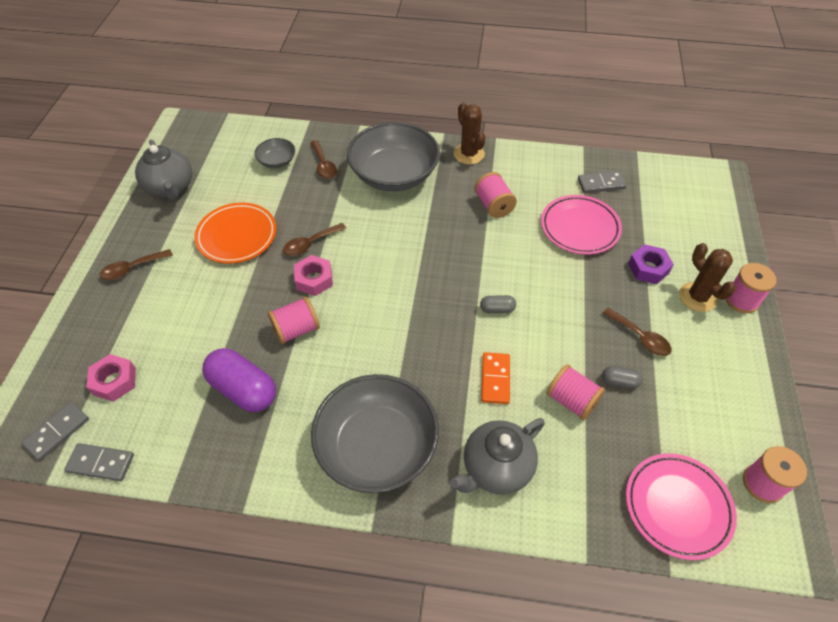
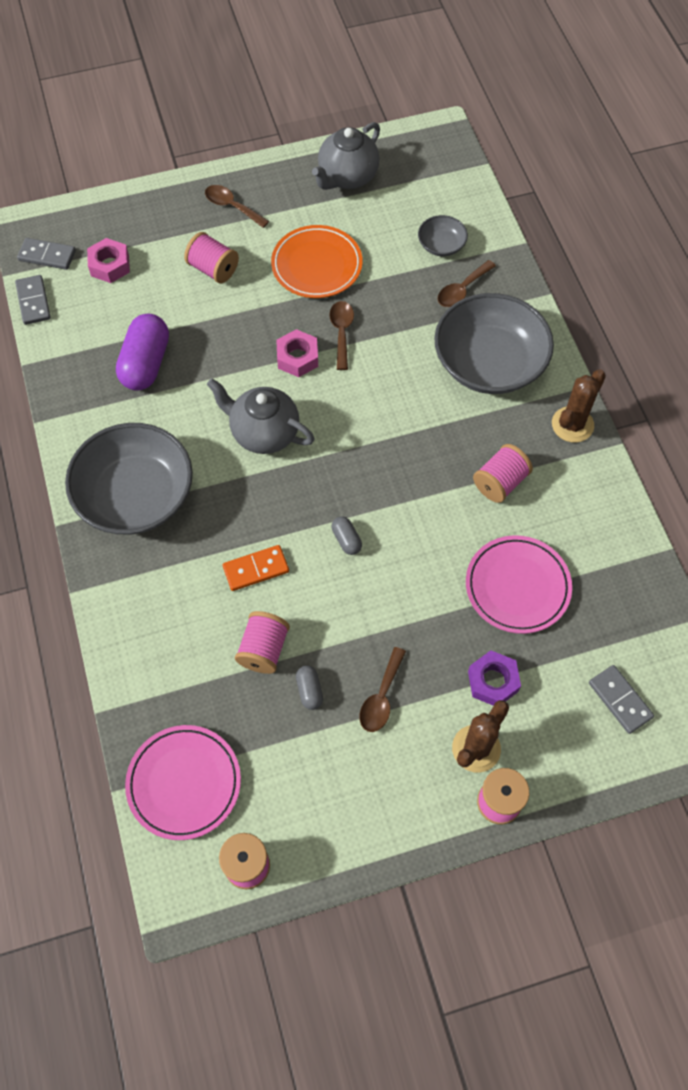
camera: 65 degrees right, 10 degrees up
(296, 330) = (229, 372): pink spool -> pink spool (213, 269)
(310, 244) = (341, 332): brown spoon -> brown spoon turned 60 degrees clockwise
(496, 468) = (156, 604): grey teapot -> grey teapot (263, 433)
(601, 184) = (610, 589): grey domino -> grey domino (620, 700)

